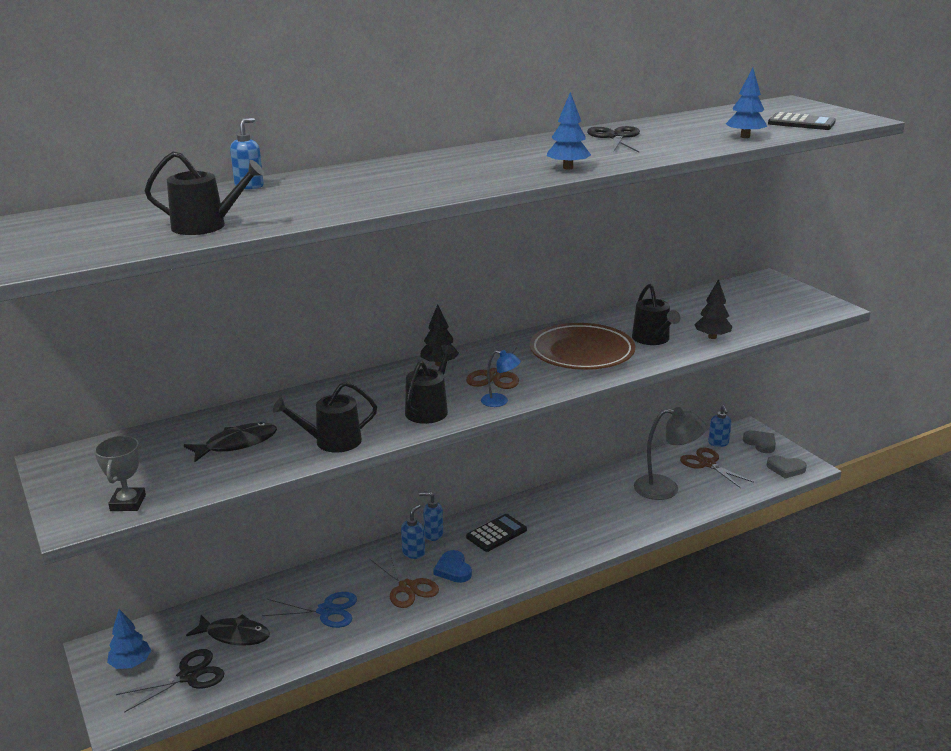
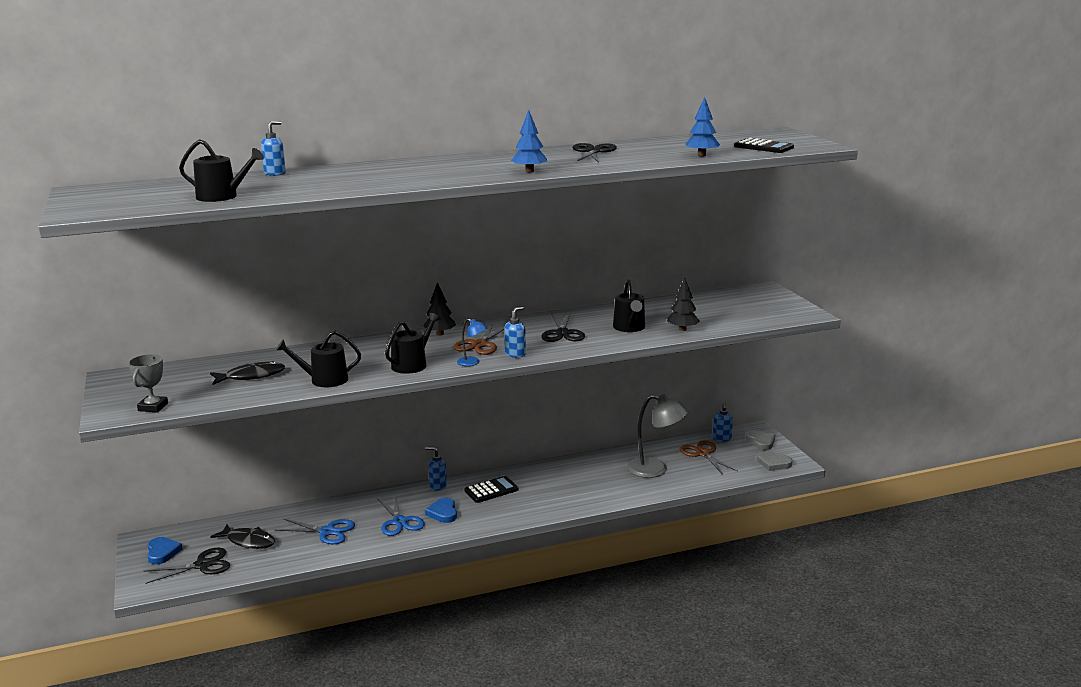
camera: 10 degrees right, 5 degrees down
(131, 664) = (162, 552): blue tree -> blue heart
(407, 587) = (399, 522): brown scissors -> blue scissors
(414, 553) = (416, 498): blue soap dispenser -> blue soap dispenser (515, 354)
(582, 352) = (562, 333): brown plate -> black scissors

